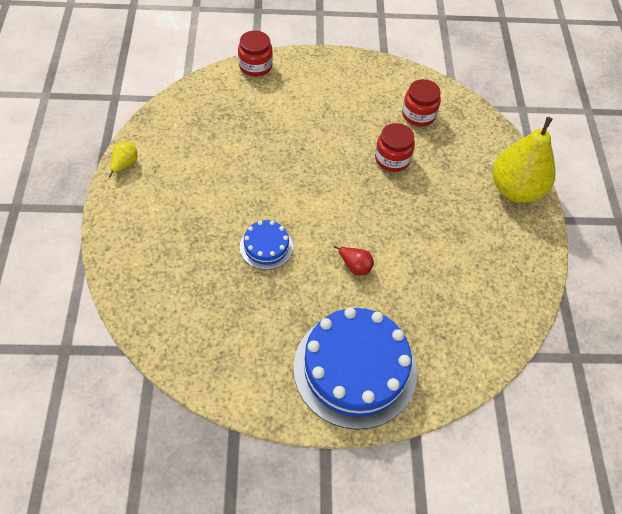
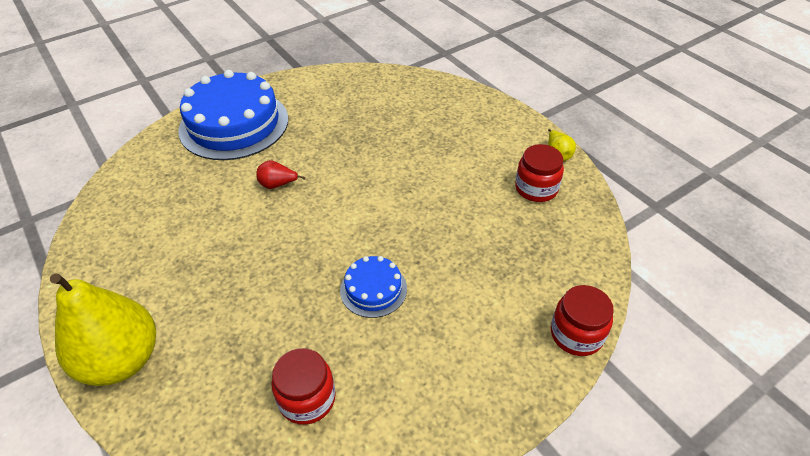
camera: 150 degrees right, 10 degrees down
(266, 247) = (369, 160): blue cake -> blue cake (373, 289)
(392, 159) = (305, 309): red jar -> red jar (536, 188)

